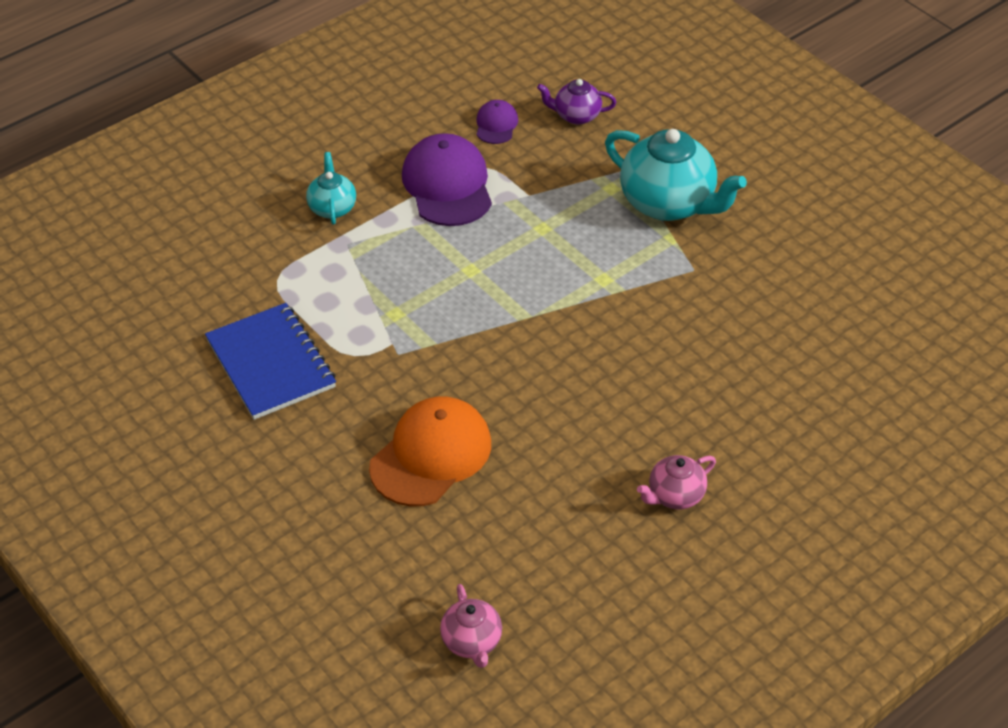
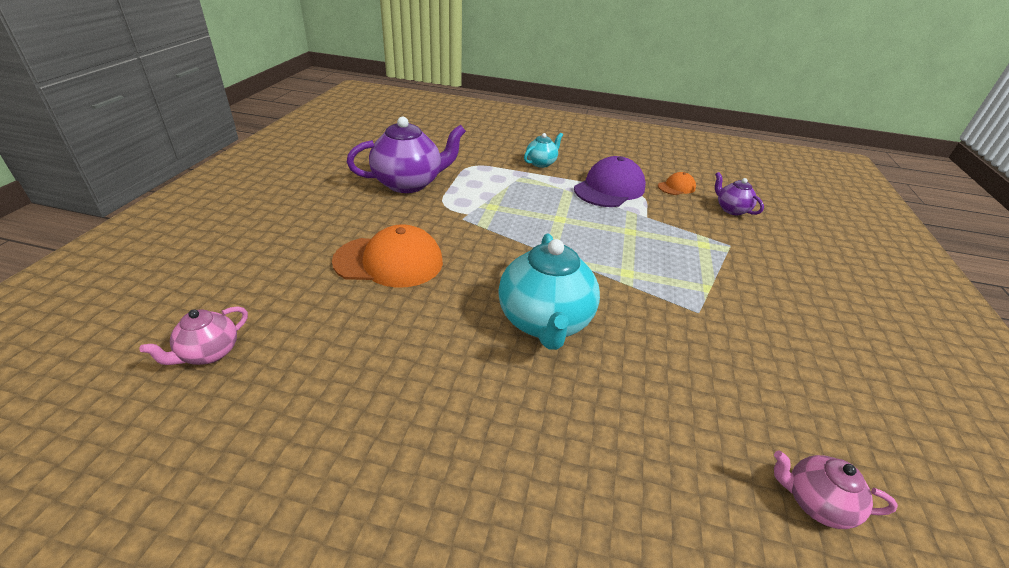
camera: 50 degrees right, 10 degrees down
(271, 364) = (409, 183): blue notebook -> purple teapot
(496, 124) = (676, 187): purple cap -> orange cap
(669, 203) = (733, 274): turquoise teapot -> turquoise teapot (544, 322)
(675, 495) = (460, 410): pink teapot -> pink teapot (815, 503)

